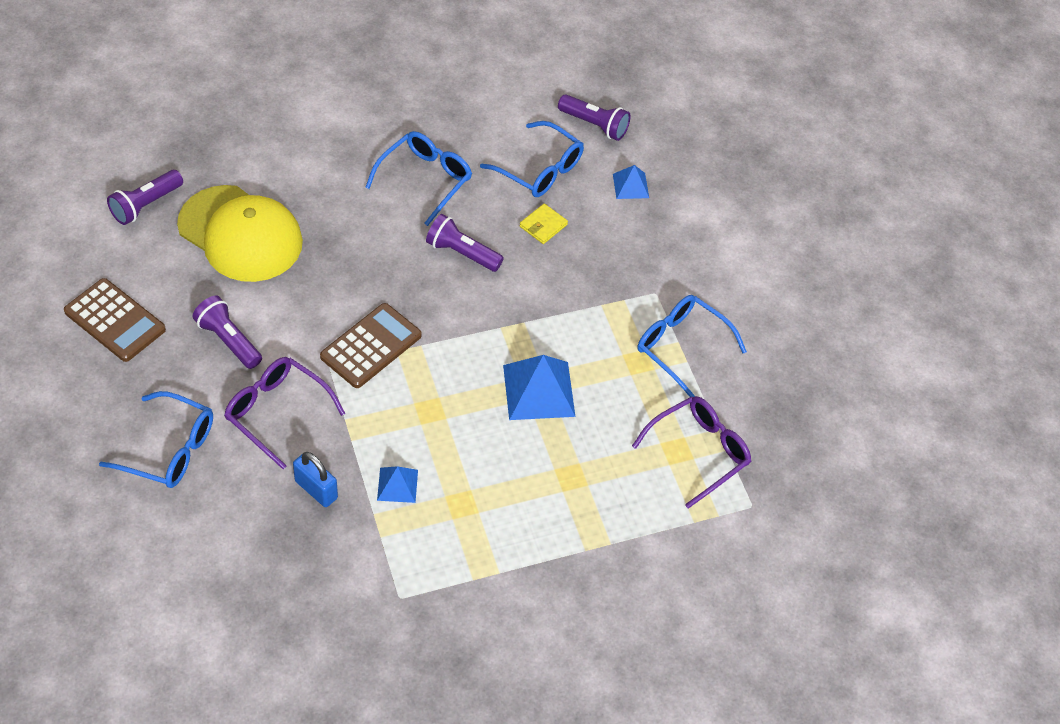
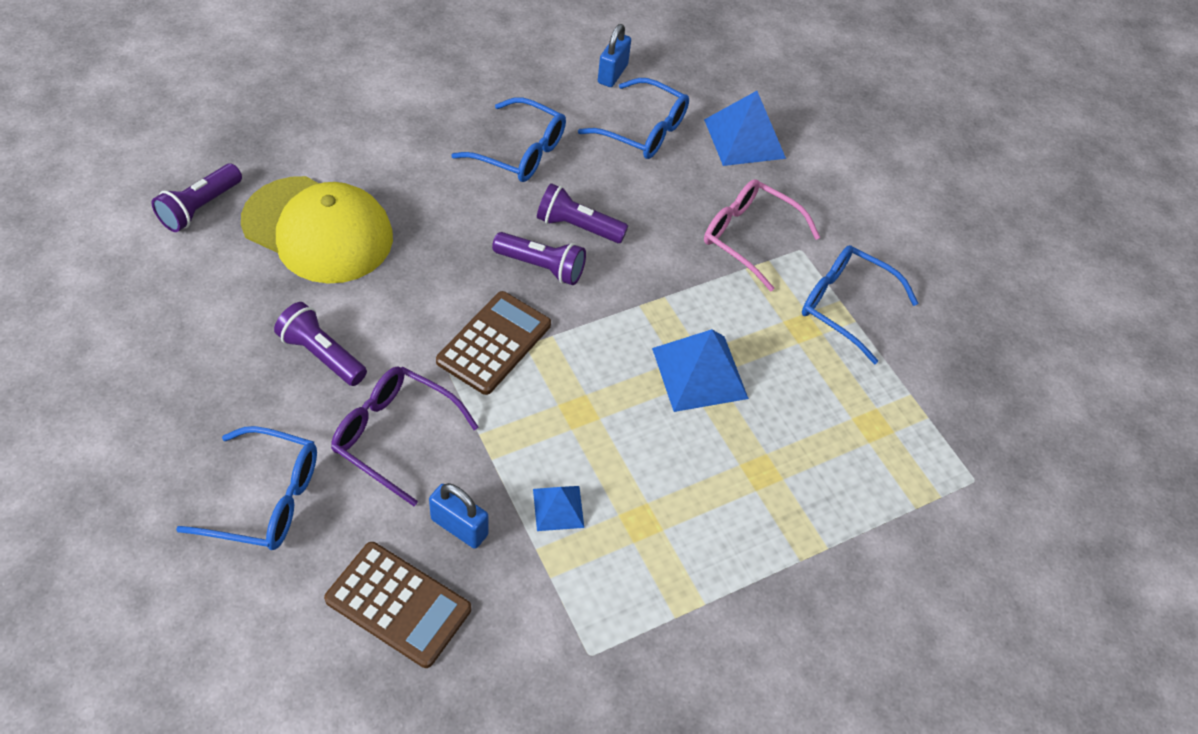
camera: 10 degrees left, 0 degrees up
(115, 321) = (177, 346): brown calculator -> brown calculator (398, 604)
(425, 180) = (520, 152): blue glasses -> blue glasses turned 90 degrees clockwise
(524, 113) = (612, 74): none -> blue padlock
(543, 226) = (661, 189): yellow wallet -> none
(594, 125) = (690, 80): purple flashlight -> purple flashlight (541, 267)
(611, 277) = (749, 237): none -> pink glasses
(631, 186) = (744, 138): blue pyramid -> blue pyramid, size x1.81
(699, 452) = (898, 424): purple glasses -> none

